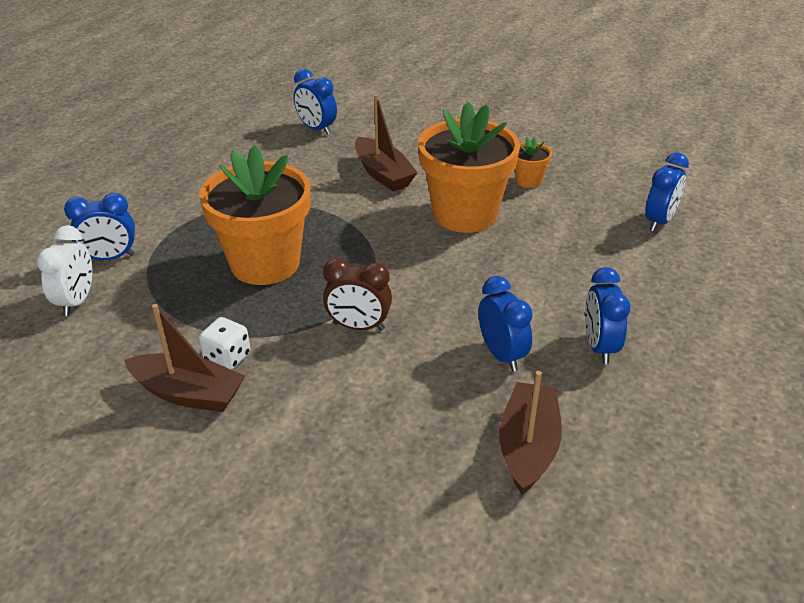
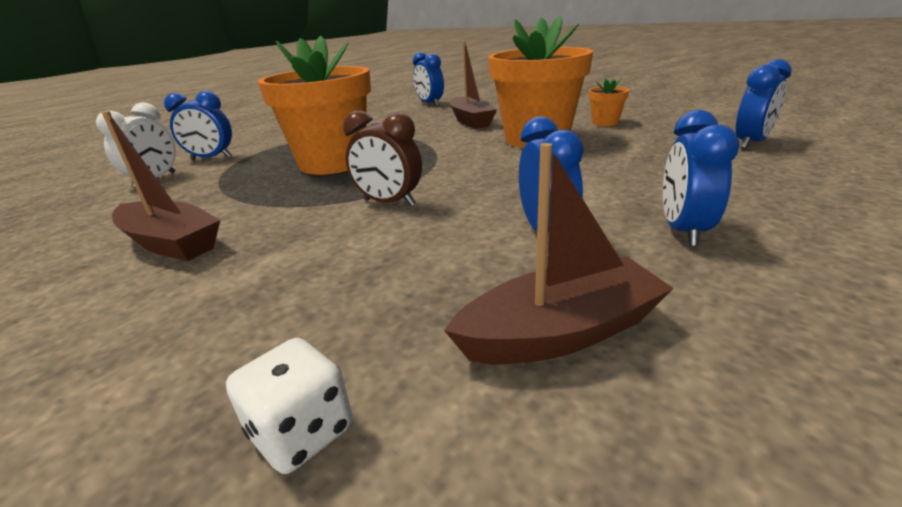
camera: 15 degrees right, 10 degrees down
(227, 358) = (238, 219): white dice -> white dice (302, 432)
(528, 446) = (560, 333): brown boat -> brown boat turned 45 degrees clockwise

